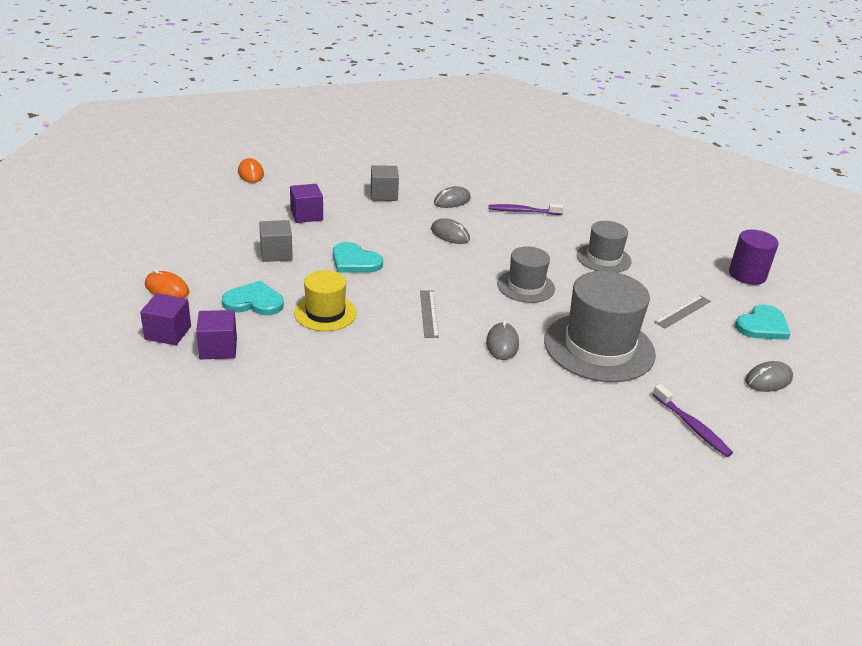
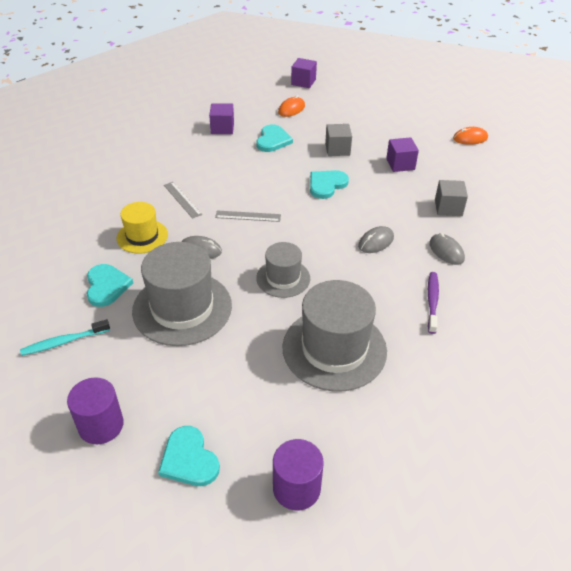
camera: 100 degrees right, 10 degrees up
(168, 333) = (242, 111): purple cube -> purple cube (303, 82)
(325, 313) = (255, 168): yellow hat -> yellow hat (142, 236)
(593, 409) = (106, 286): none -> turquoise heart
(603, 258) = (334, 349): grey hat -> grey hat, size x1.74
(683, 311) = (226, 390): grey ruler -> grey ruler (182, 199)
(692, 426) = (64, 342): purple toothbrush -> turquoise toothbrush
(768, 380) = (101, 425): grey mouse -> purple cylinder

